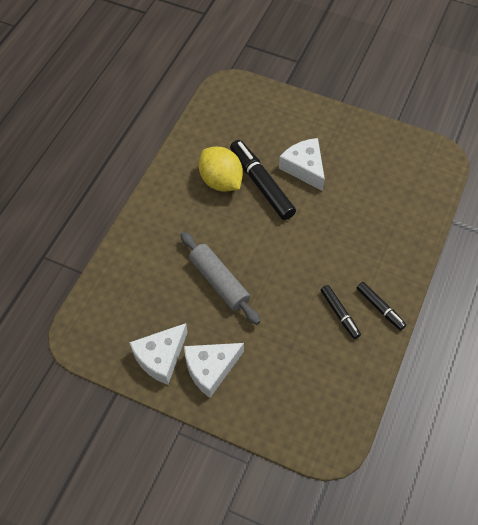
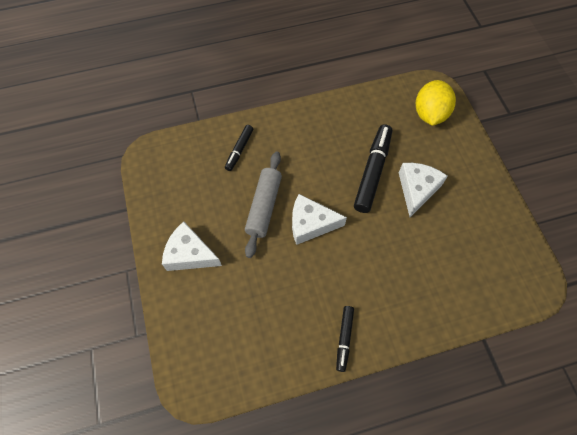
camera: 50 degrees right, 5 degrees up
(160, 357) = (173, 215): white cheese -> white cheese (310, 224)
(221, 181) = (348, 144): yellow lemon -> yellow lemon (430, 114)
(339, 314) = (311, 311): black marker -> black marker (239, 150)

